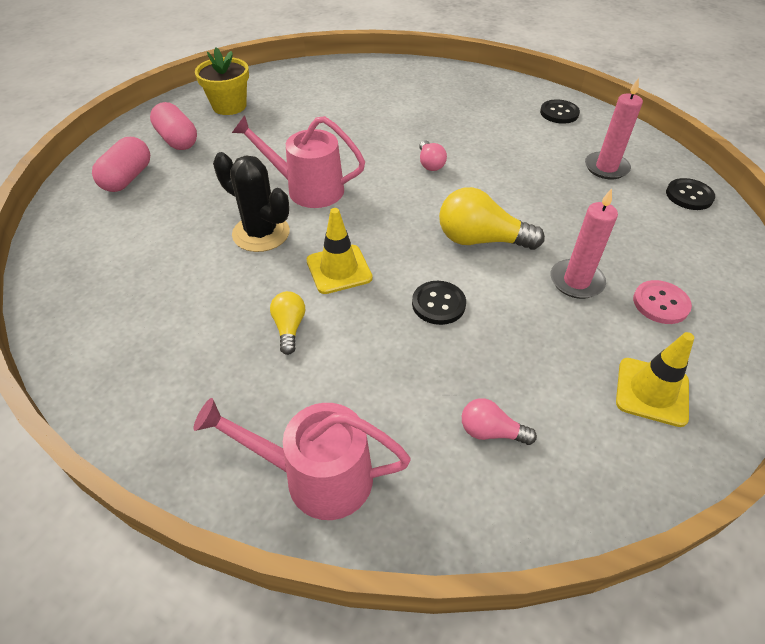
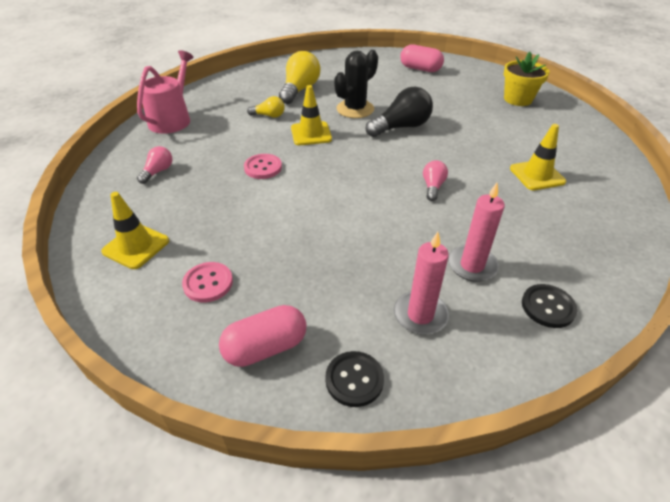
camera: 100 degrees right, 5 degrees down
(177, 140) = (466, 82): pink capsule -> pink capsule (265, 347)
(308, 189) = (401, 127): pink watering can -> black light bulb
(388, 105) = (537, 175): none -> yellow traffic cone
(430, 164) = (433, 187): pink light bulb -> pink light bulb turned 105 degrees clockwise
(438, 304) = (263, 167): black button -> pink button
(481, 240) = (321, 197): yellow light bulb -> yellow light bulb (299, 90)
(576, 281) = (255, 238): pink candle -> pink candle (472, 265)

